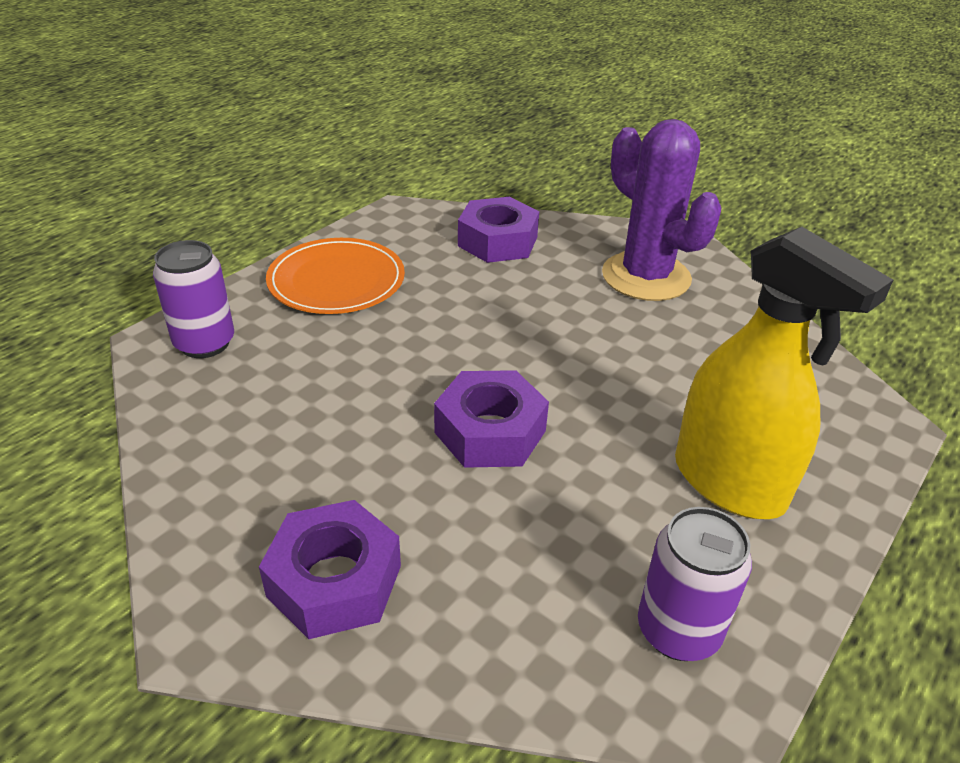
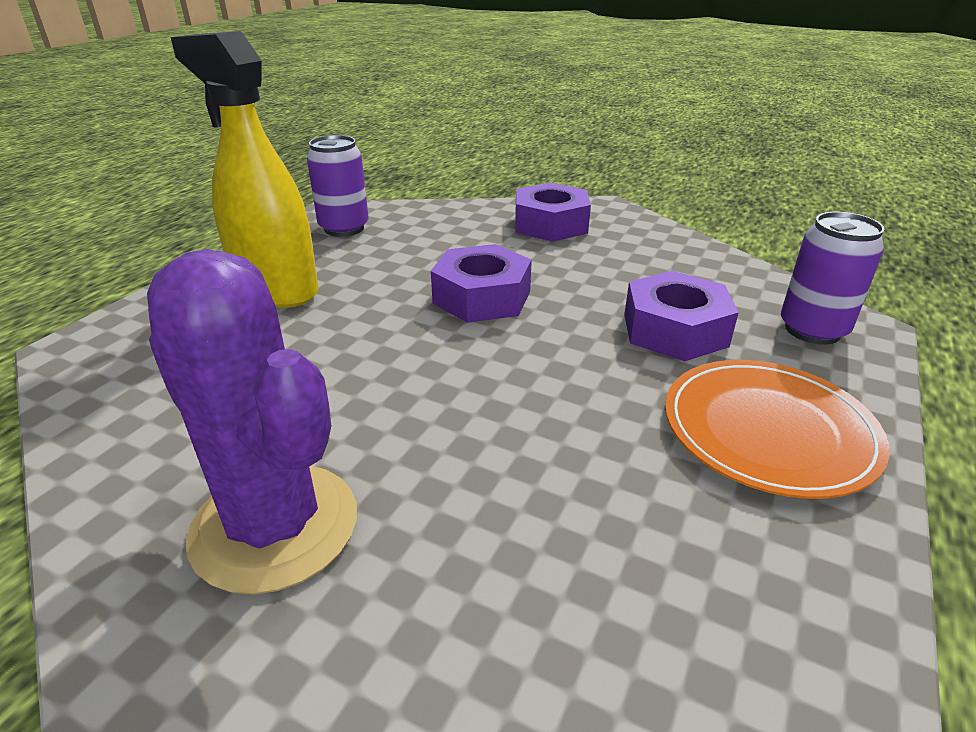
camera: 170 degrees right, 5 degrees down
(498, 241) = (569, 576): purple nut -> purple nut (674, 330)

